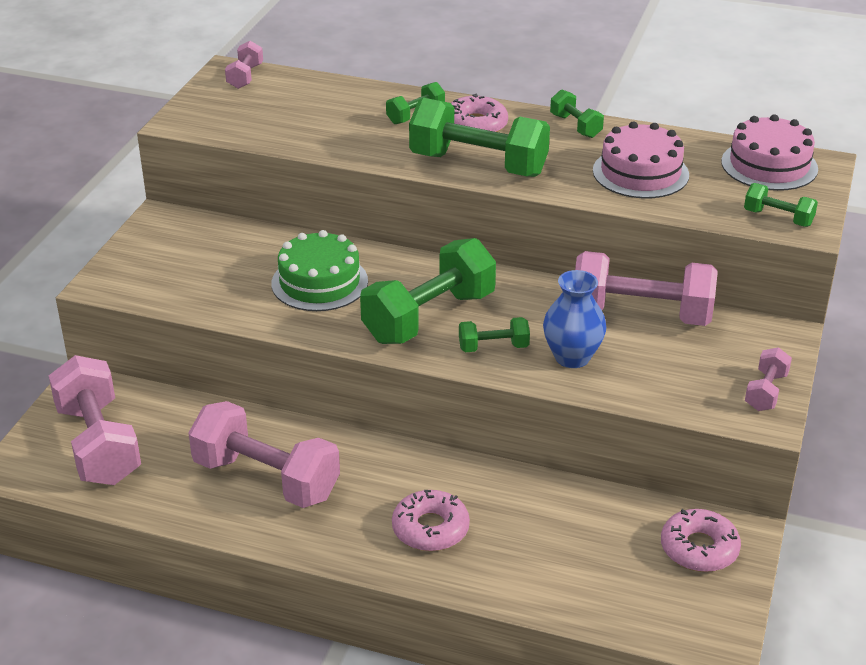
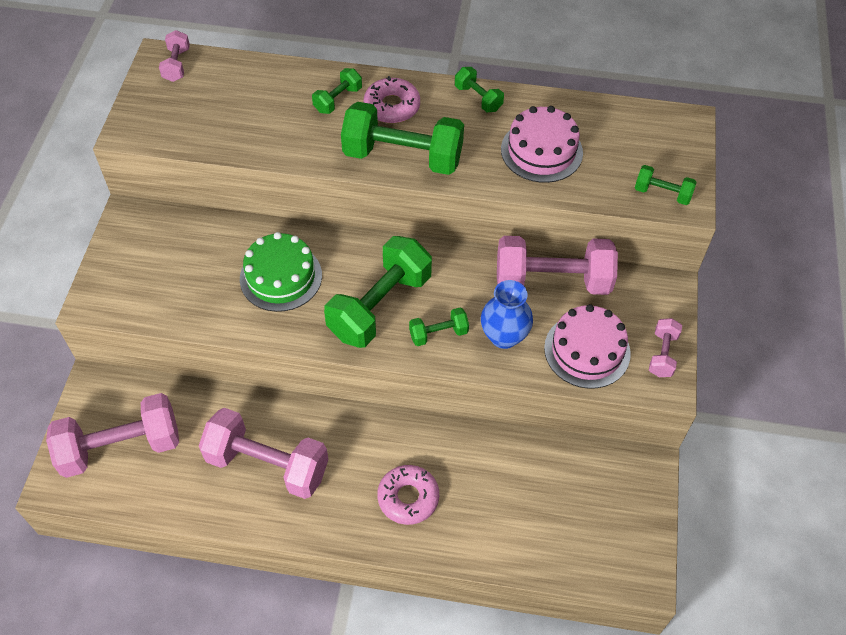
camera: 10 degrees left, 20 degrees up
(98, 444) = (121, 447): pink dumbbell -> pink dumbbell turned 75 degrees counterclockwise
(699, 548) = (618, 487): pink donut -> none
(769, 165) = (646, 129): pink cake -> pink cake (587, 350)

